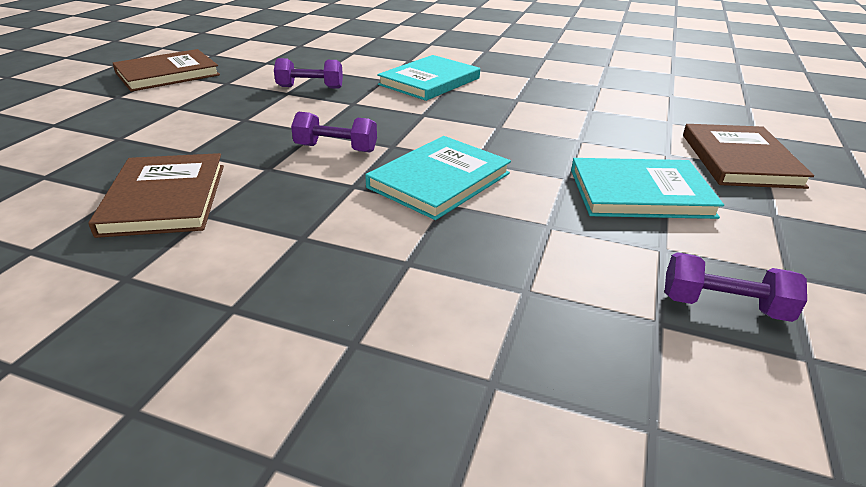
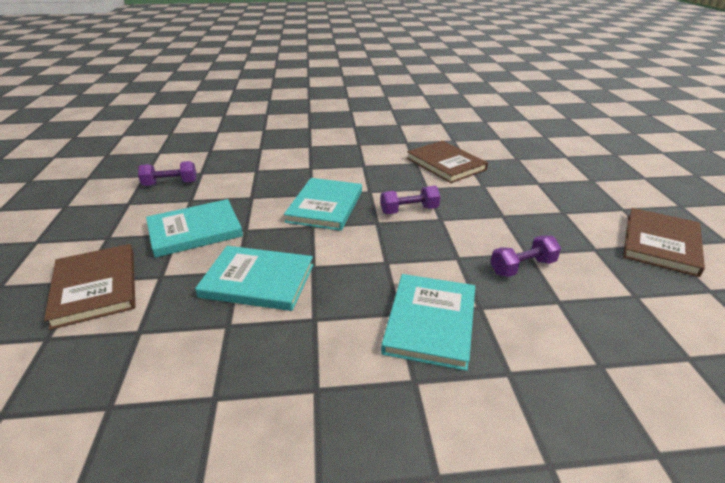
camera: 155 degrees right, 0 degrees up
(559, 129) = (258, 281): none -> turquoise book

